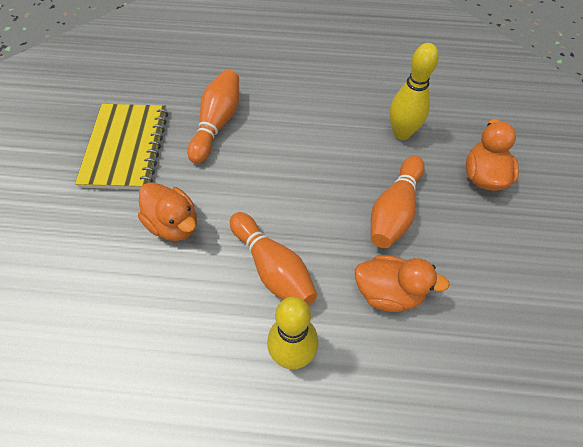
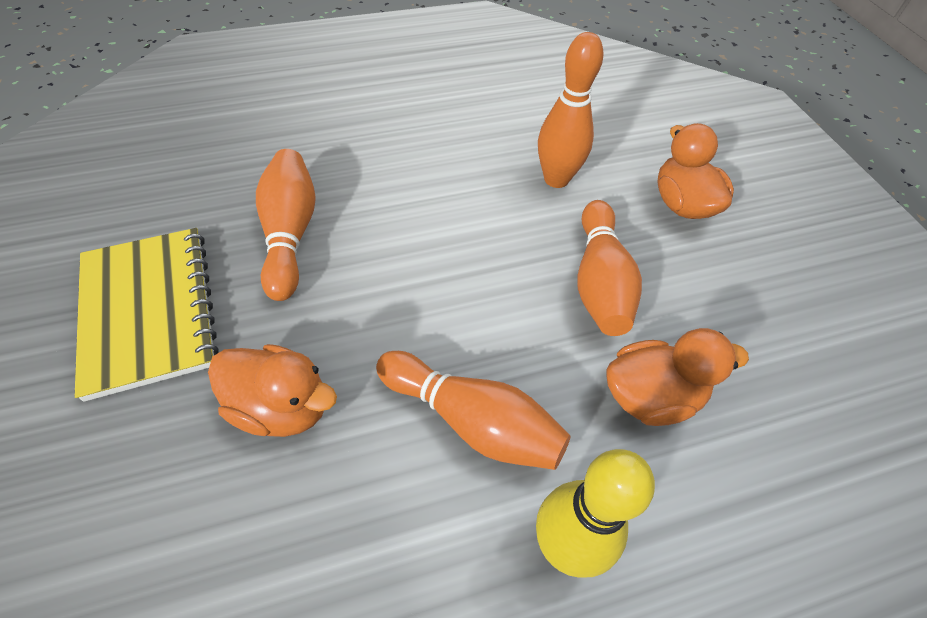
camera: 25 degrees left, 5 degrees down
(401, 133) = (556, 179): yellow bowling pin -> orange bowling pin

